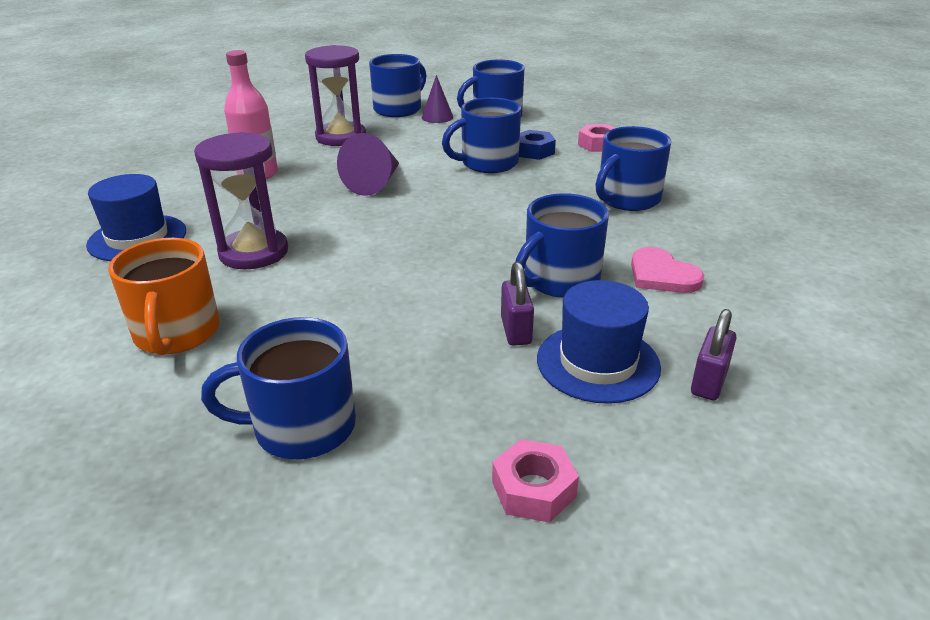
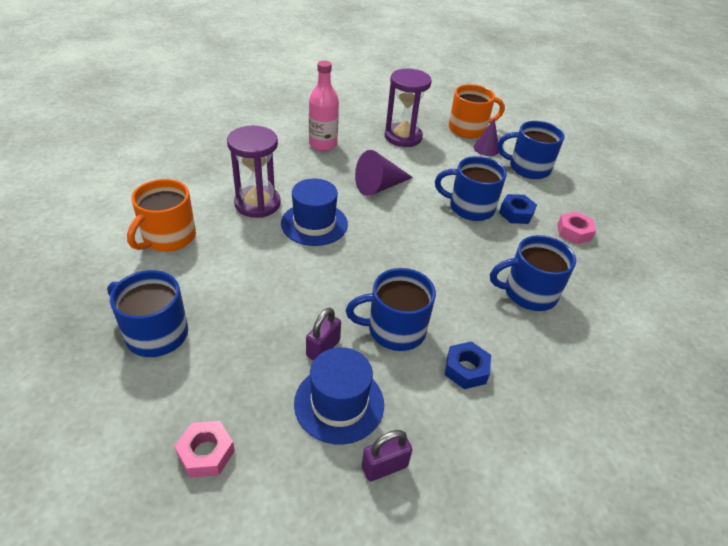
camera: 35 degrees right, 10 degrees up
(137, 238) = (217, 161): blue hat -> blue hat (314, 224)
(398, 109) = (468, 129): blue mug -> orange mug
(662, 275) = (466, 369): pink heart -> blue nut

